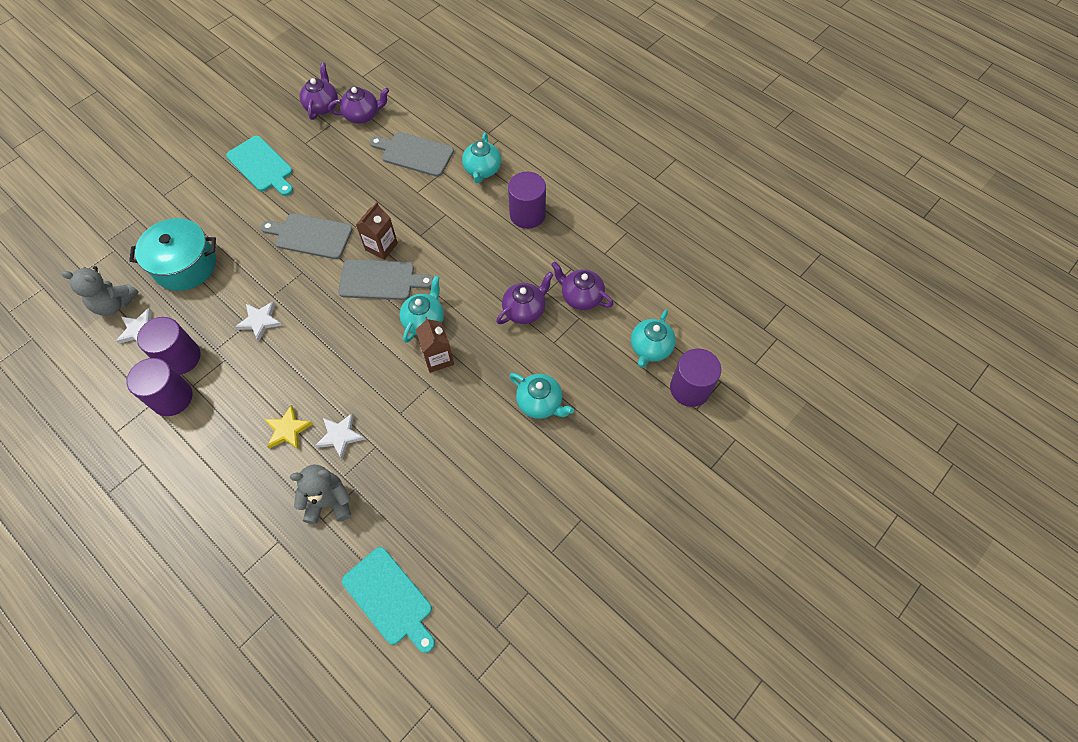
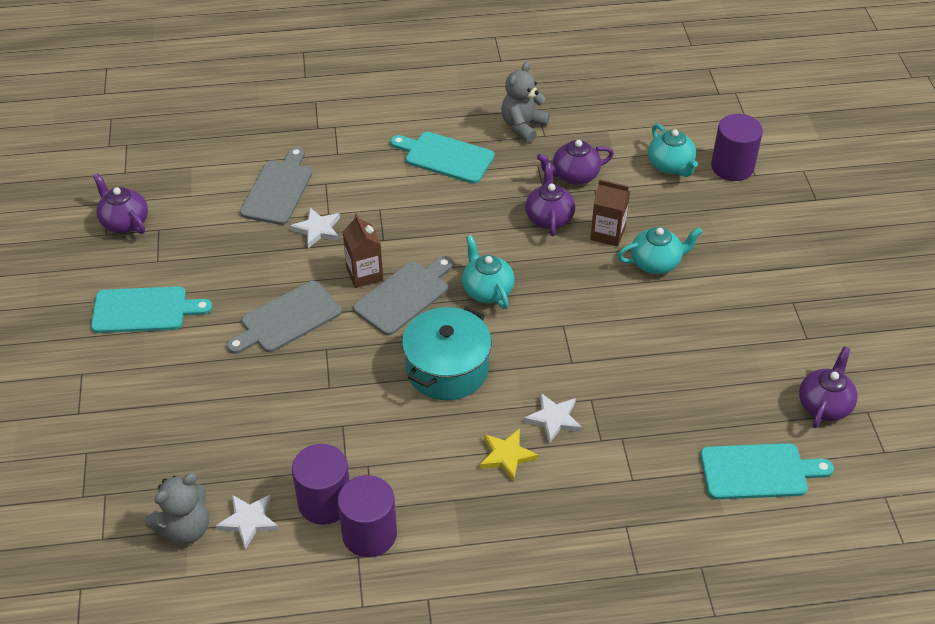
camera: 50 degrees left, 15 degrees down
(185, 265) = (204, 440): turquoise pot -> turquoise pot (447, 369)
(260, 321) = (351, 413): white star -> white star (317, 229)
(329, 502) = (618, 465): grey teddy bear -> grey teddy bear (523, 126)
(363, 115) = (179, 199): purple teapot -> purple teapot (824, 405)
(414, 154) = (278, 190): grey cutting board -> grey cutting board turned 135 degrees clockwise
(438, 358) = (539, 303): brown carton -> brown carton (607, 233)
(482, 170) = (358, 156): turquoise teapot -> none
(527, 214) = (445, 157): purple cylinder -> turquoise cutting board

